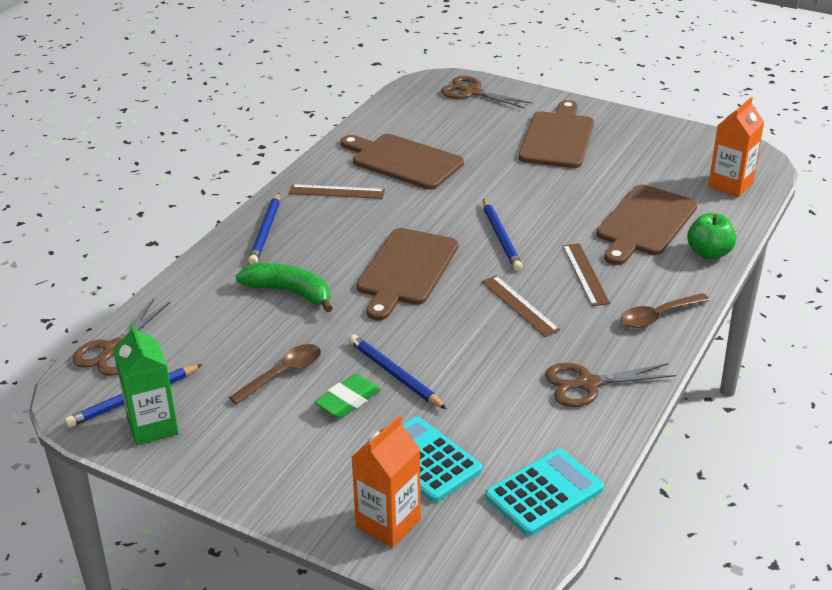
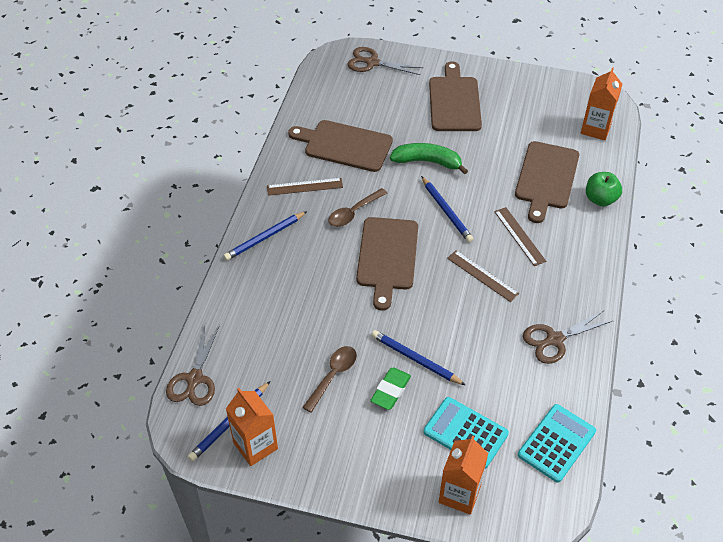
camera: 15 degrees left, 15 degrees up
(153, 426) = (255, 445): green carton -> orange carton
(266, 231) = (264, 237): blue pencil -> blue pencil turned 60 degrees clockwise
(290, 292) = (307, 296): green banana -> green banana (427, 162)
(658, 316) = (583, 267): brown spoon -> brown spoon (353, 212)

